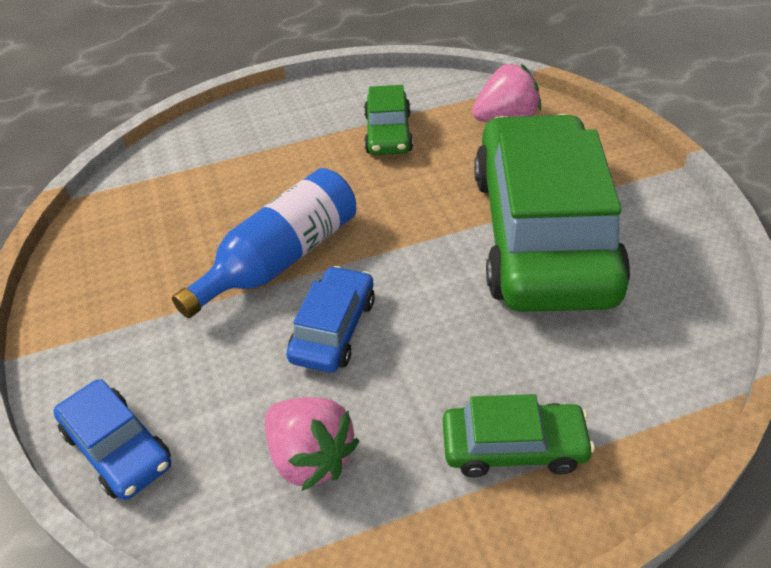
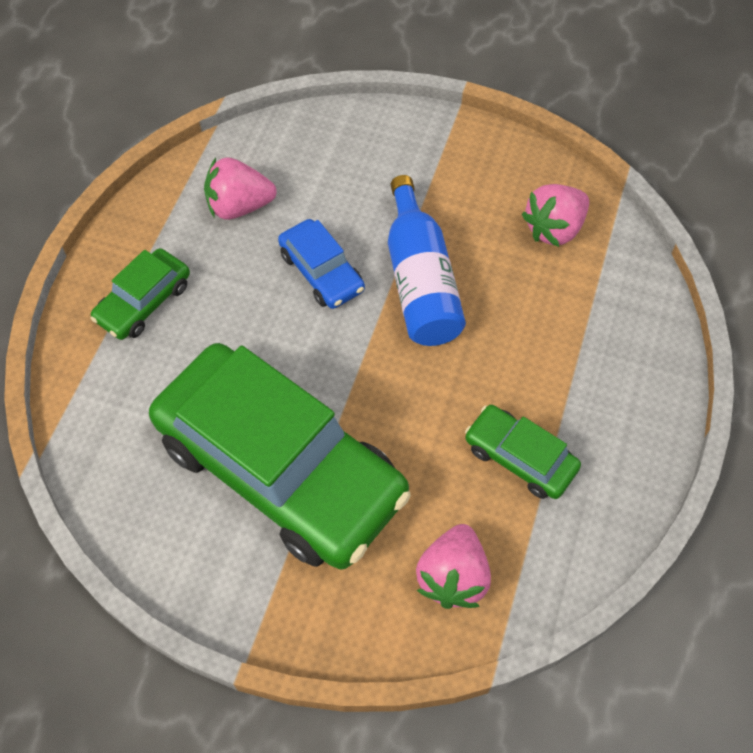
camera: 125 degrees right, 15 degrees up
(117, 448) = (335, 129): blue car -> none
(148, 213) = (554, 229): none -> pink strawberry

